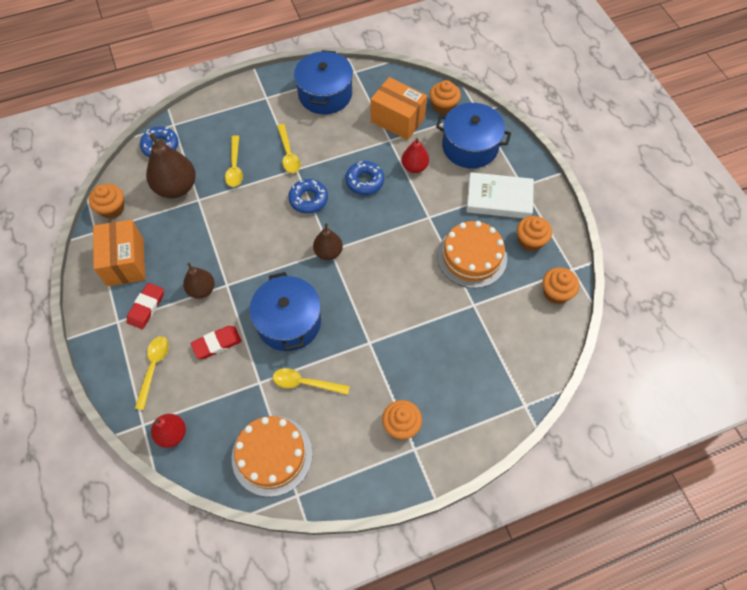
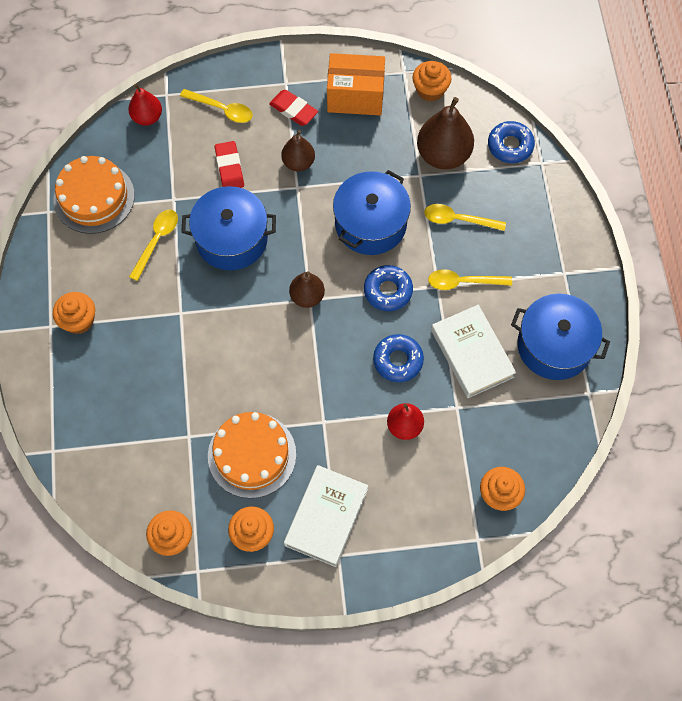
camera: 105 degrees right, 5 degrees up
(345, 138) = (472, 353): none -> white book
(397, 120) = (488, 427): orange box -> none
(470, 146) = (420, 508): blue pot -> blue pot (370, 224)

